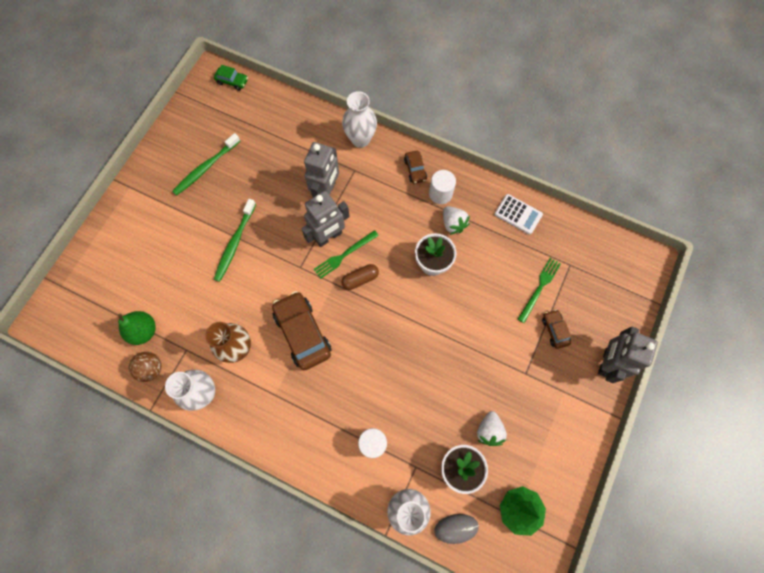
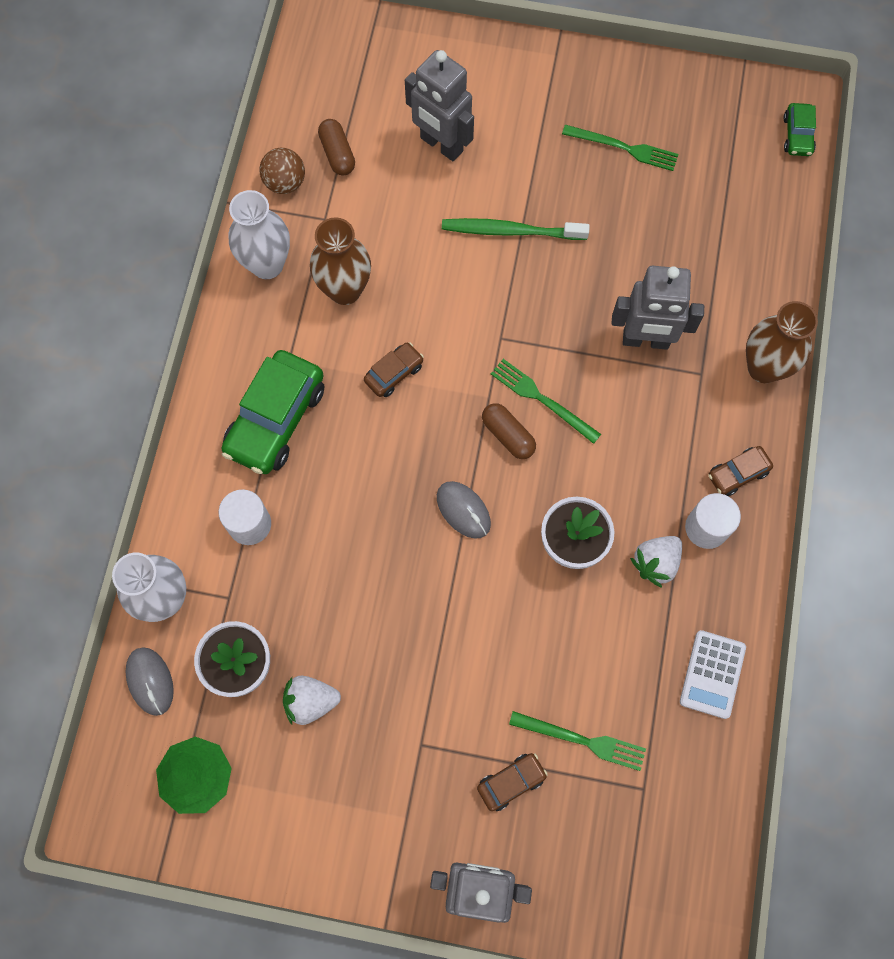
camera: 75 degrees right, 0 degrees up
(144, 331) = (337, 154): green pear -> brown capsule
(205, 168) = (624, 148): green toothbrush -> green fork
(302, 333) = (394, 373): brown car -> brown car, size x0.50
(310, 411) = (276, 419): none -> green car
(329, 236) = (566, 366): grey robot -> grey robot (441, 145)
(360, 139) = (764, 368): white vase -> brown vase
(398, 315) = (463, 510): none -> grey mouse

